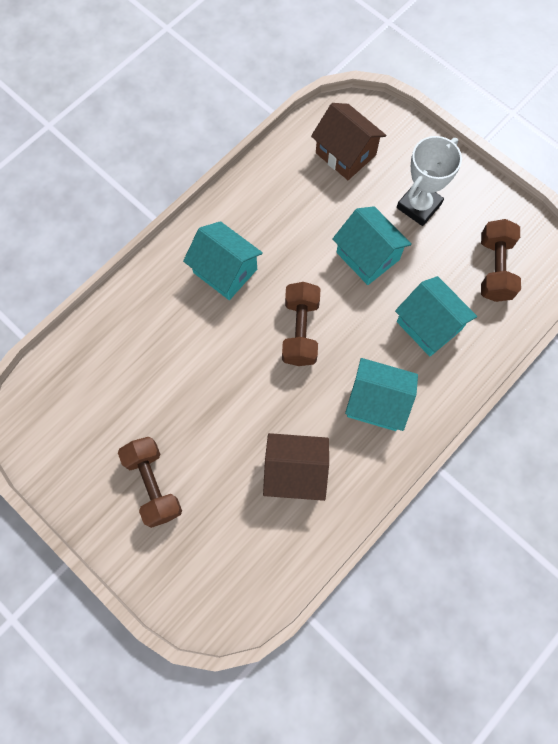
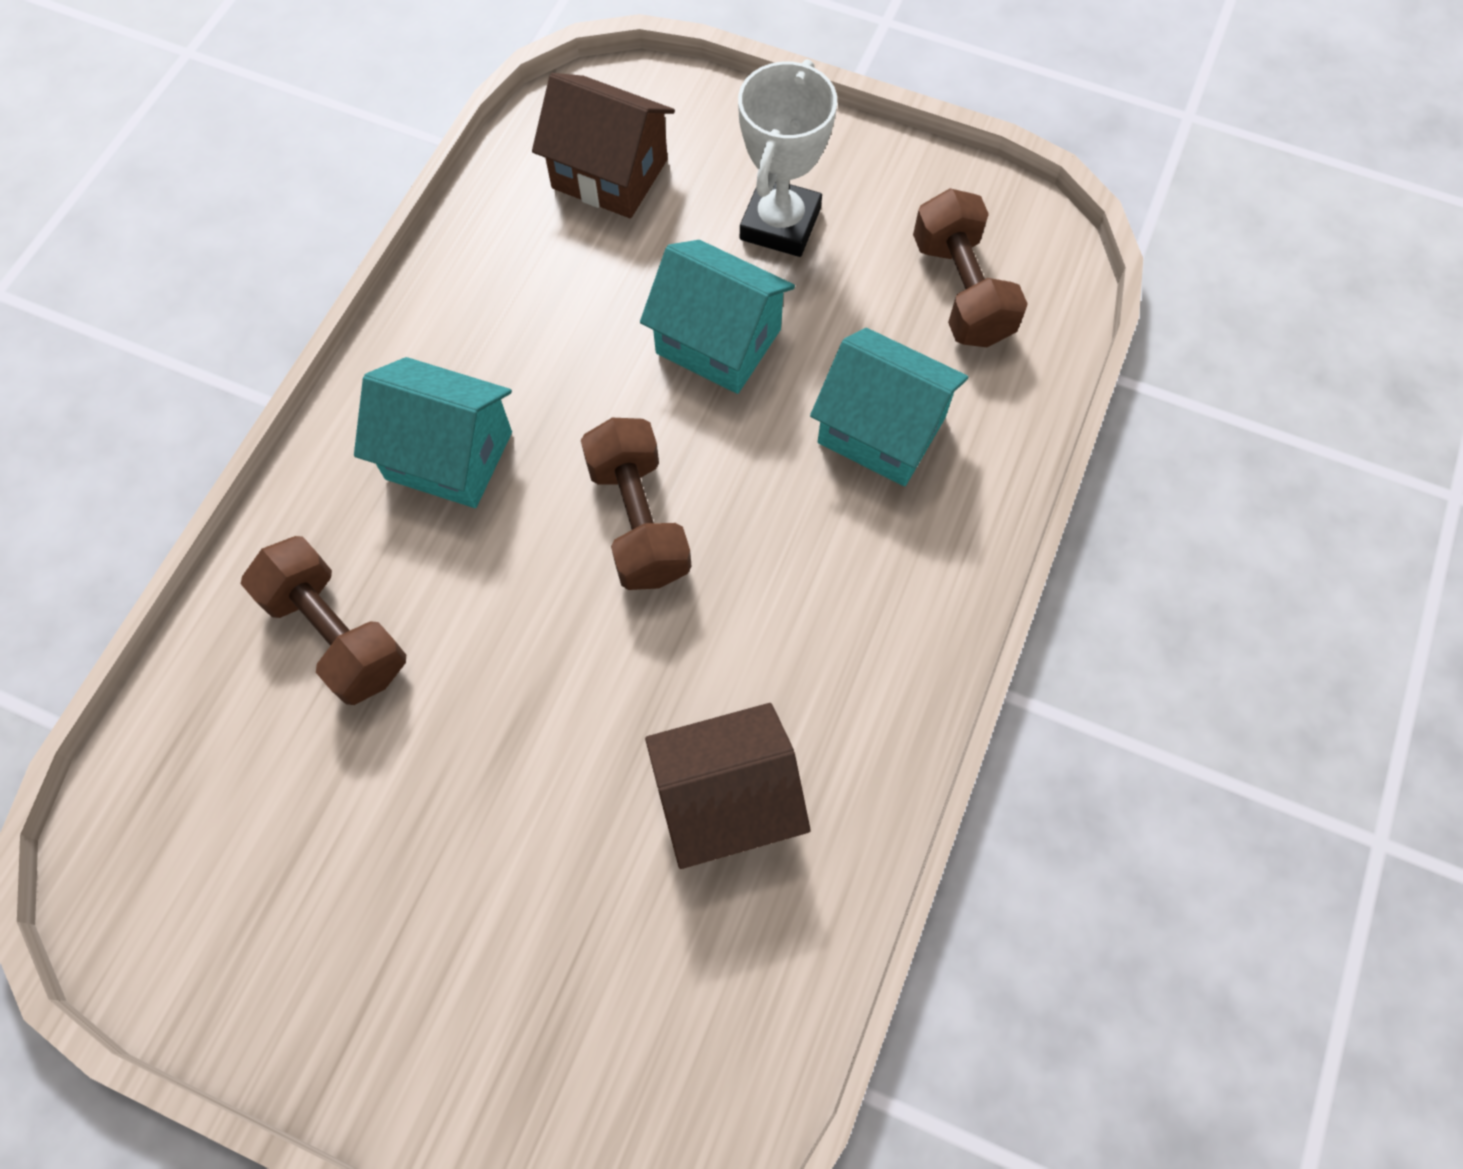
camera: 20 degrees left, 5 degrees down
(153, 484) = (439, 934): brown dumbbell -> brown dumbbell (337, 634)
(377, 402) = (837, 606): turquoise house -> none

